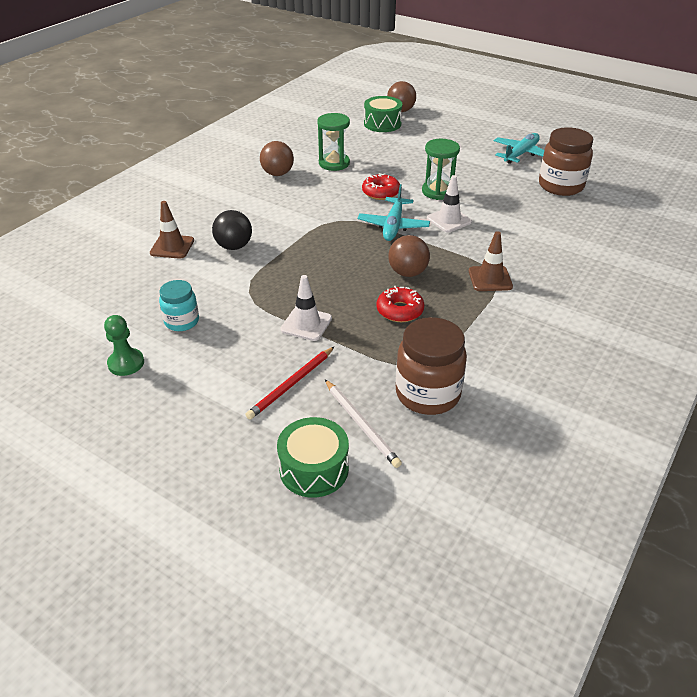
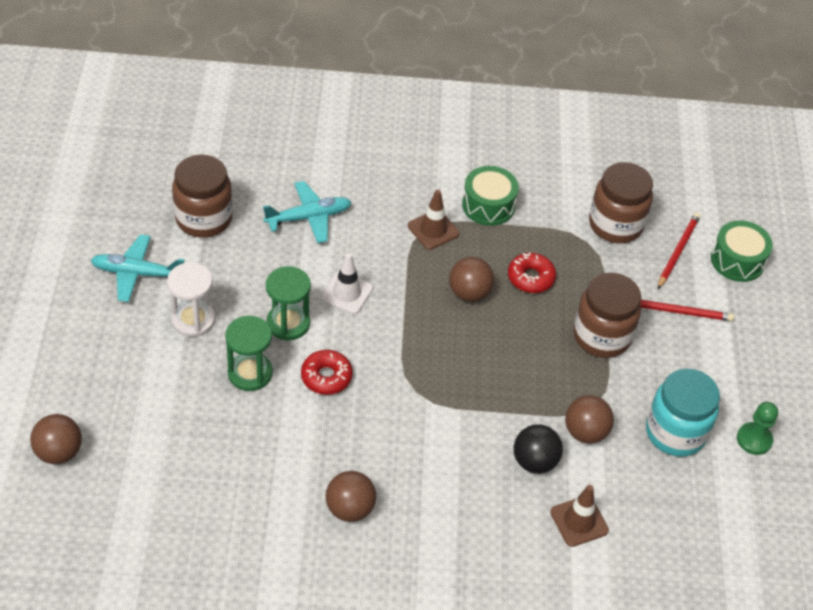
camera: 125 degrees left, 10 degrees up
(182, 321) = (675, 432): turquoise jar -> turquoise jar, size x1.67
(231, 277) = (585, 432): none -> brown ball
(306, 324) = (602, 336): white traffic cone -> brown jar
(334, 163) = (282, 459): green hourglass -> green hourglass (250, 373)
(361, 424) = (678, 251): white pencil -> red pencil
(382, 124) = (121, 456): green drum -> green drum (488, 205)
(393, 226) = (392, 336): turquoise plane -> turquoise plane (309, 217)
(466, 162) = (193, 320): none -> white hourglass

